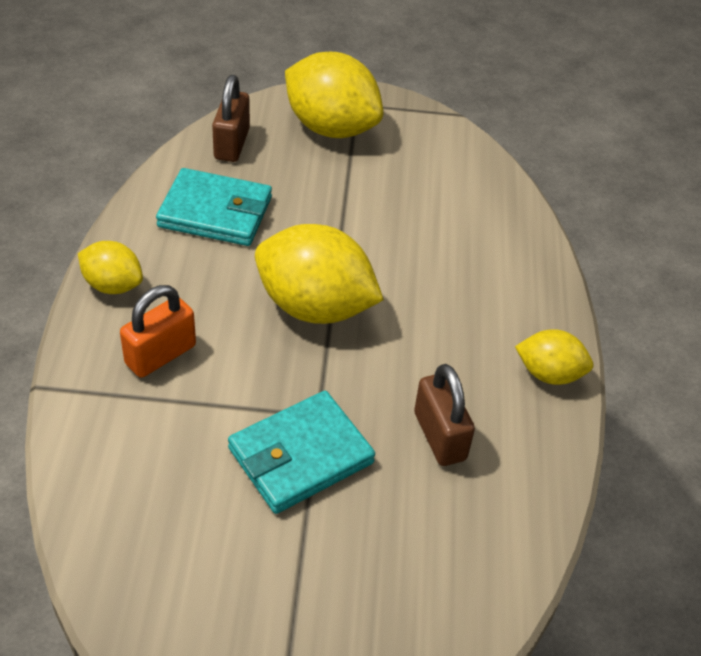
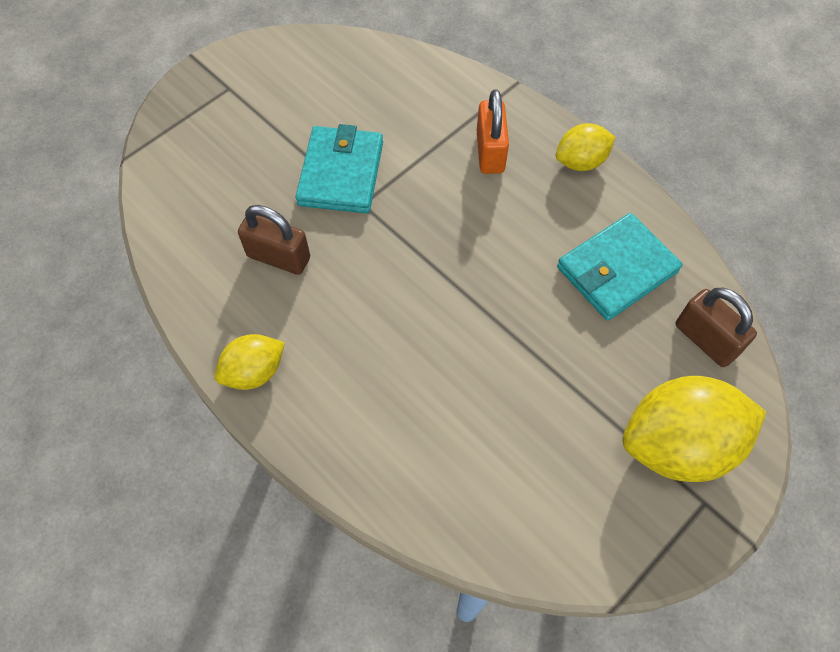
camera: 135 degrees right, 15 degrees up
(315, 307) = (456, 267): yellow lemon -> none

